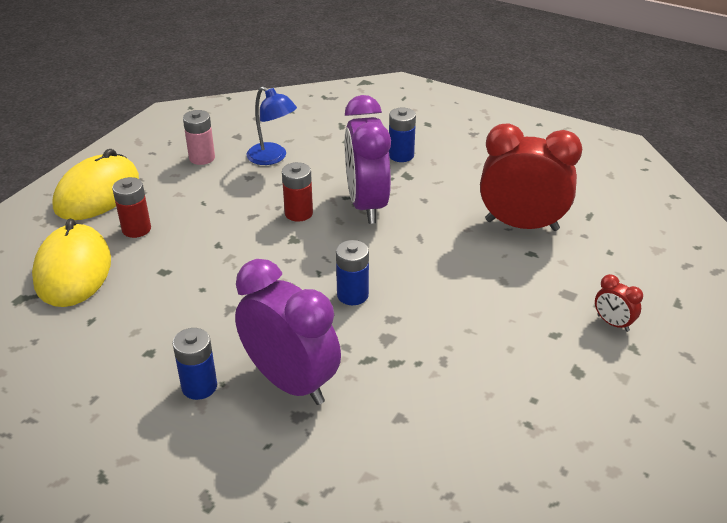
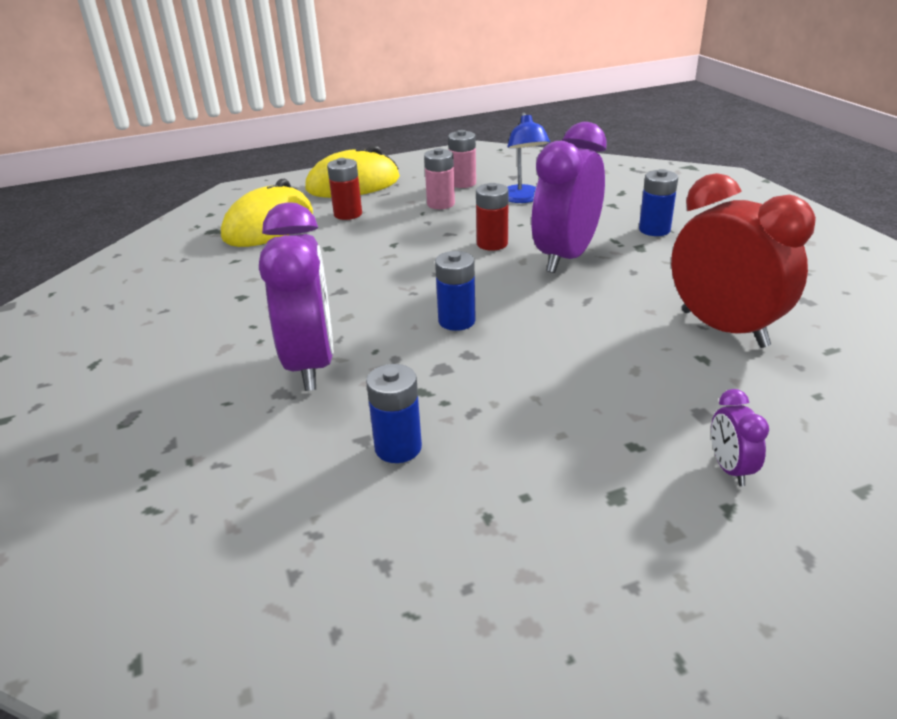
camera: 40 degrees right, 5 degrees down
(199, 386) = (240, 335): blue battery -> blue battery (398, 447)
(209, 187) = (440, 204): none -> pink battery
(613, 323) = (730, 469): red clock -> purple clock

